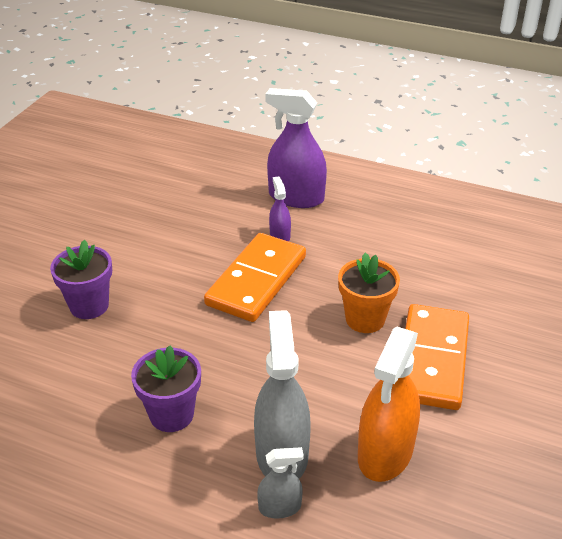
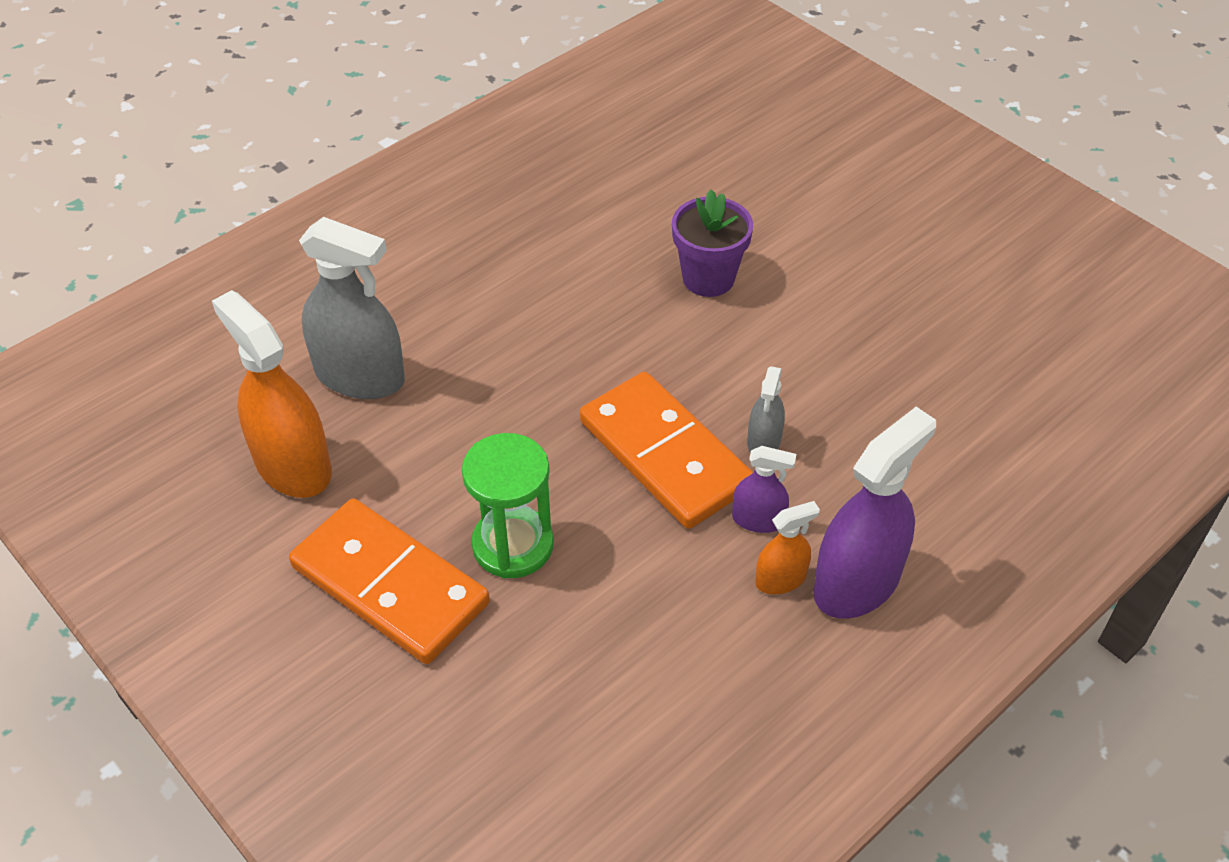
camera: 115 degrees right, 10 degrees up
(171, 414) = (480, 305): purple flower pot -> none
(280, 507) = (299, 352): grey spray bottle -> grey spray bottle (764, 442)
(312, 220) = (780, 579): none -> orange spray bottle
(365, 319) = (513, 545): orange flower pot -> green hourglass

